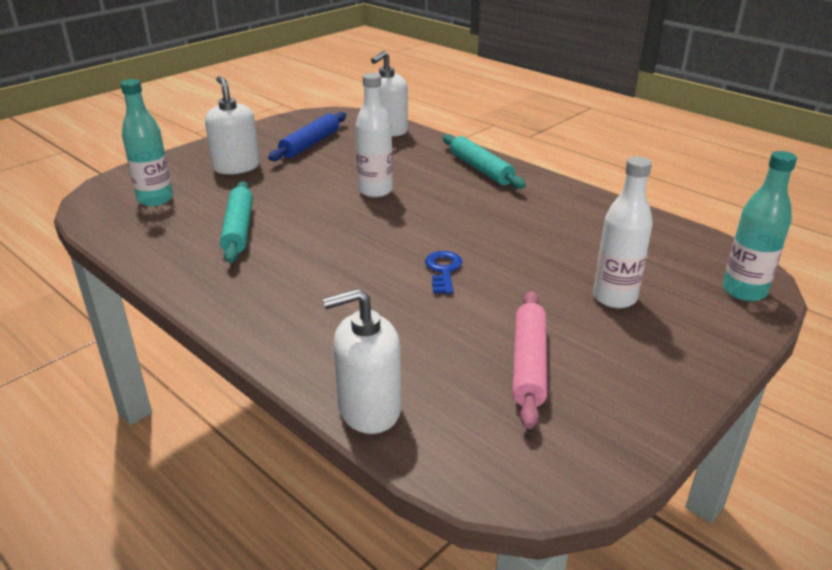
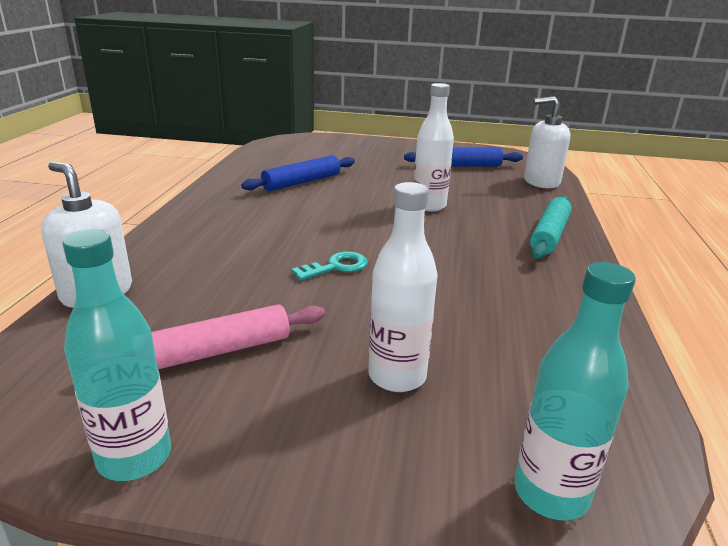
camera: 55 degrees right, 5 degrees down
(155, 199) = (308, 152): turquoise bottle -> turquoise bottle (134, 457)
(236, 167) = (386, 157): white soap dispenser -> none
(238, 229) = (301, 182): turquoise rolling pin -> blue rolling pin
(443, 270) = (336, 267): blue key -> turquoise key

